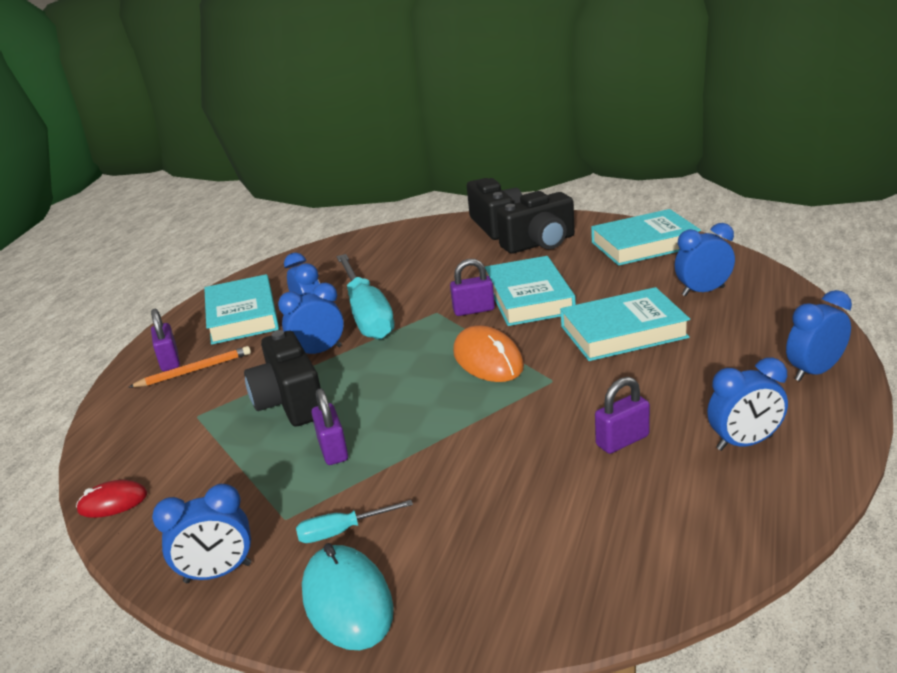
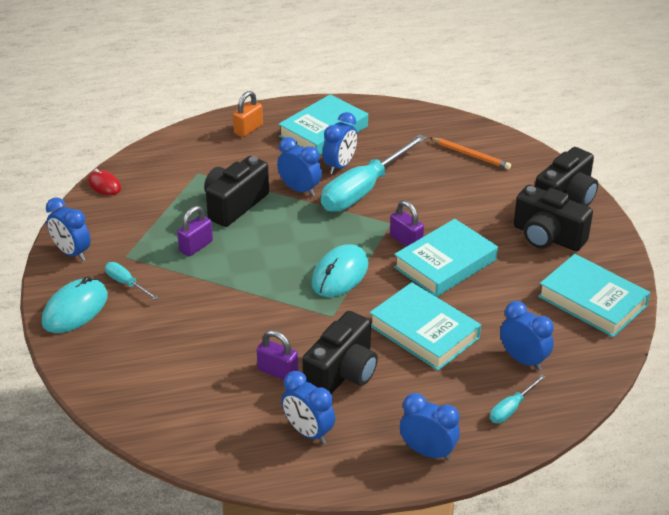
camera: 55 degrees right, 10 degrees up
(169, 361) = (248, 129): purple padlock -> orange padlock
(194, 370) = (244, 146): orange pencil -> orange pencil (470, 155)
(488, 359) = (340, 274): orange mouse -> turquoise mouse
(655, 396) = (342, 373): none -> black camera
(769, 312) = (511, 408): none -> turquoise screwdriver

